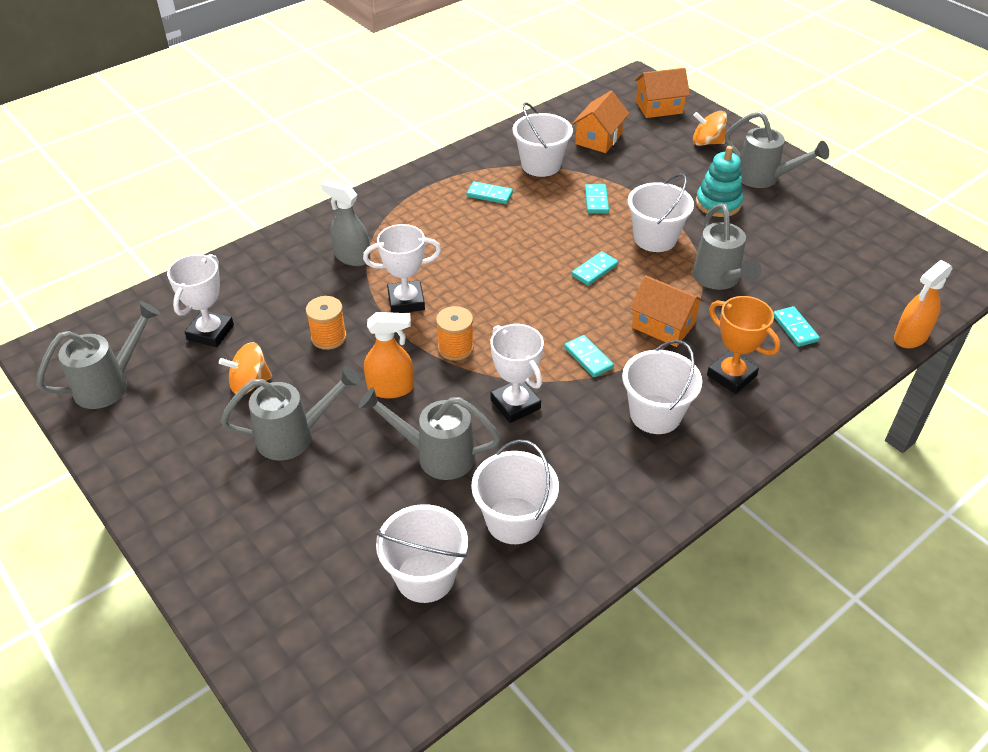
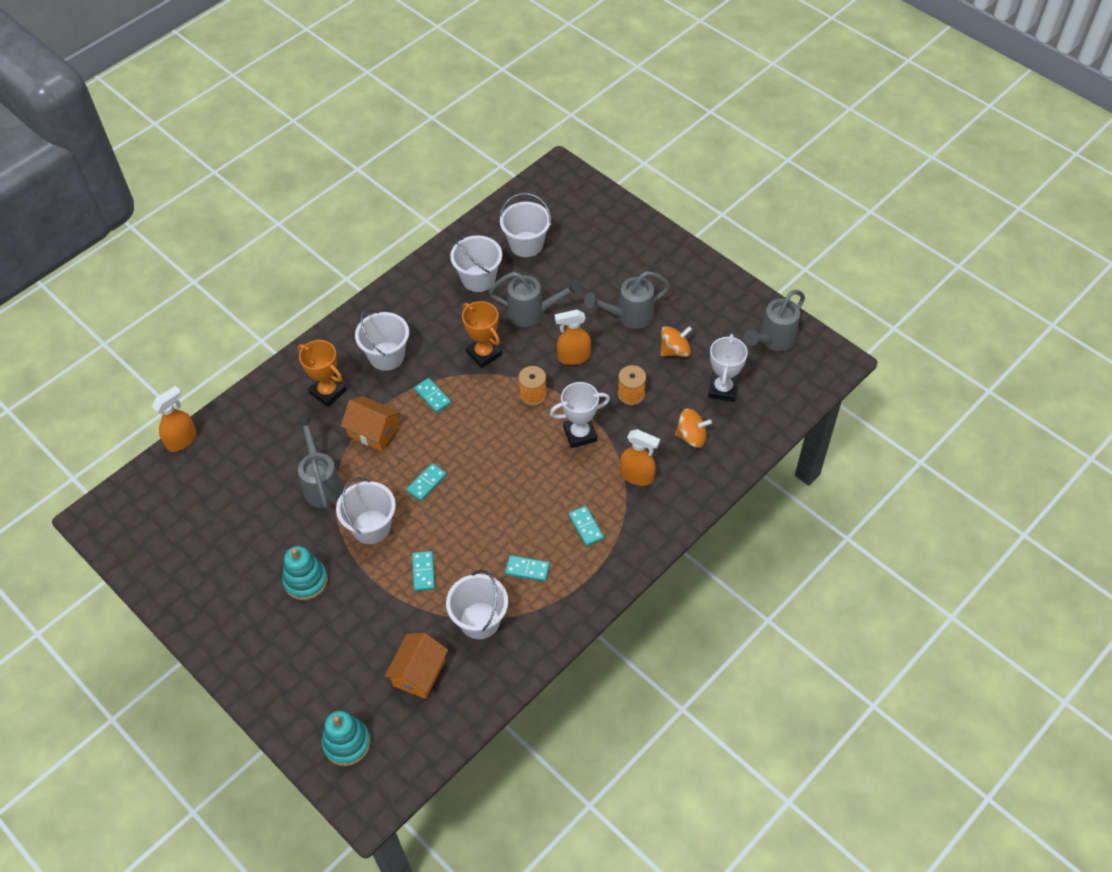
camera: 175 degrees right, 10 degrees up
(352, 257) = (637, 476): grey spray bottle -> orange spray bottle
(515, 404) = (484, 354): white trophy -> orange trophy
(659, 107) = (347, 743): orange house -> turquoise stacking toy
(707, 142) = (301, 679): orange spinning top -> orange spinning top (691, 437)
(764, 178) = (252, 624): grey watering can -> none
(795, 328) = (270, 439): turquoise domino -> turquoise domino (585, 527)

